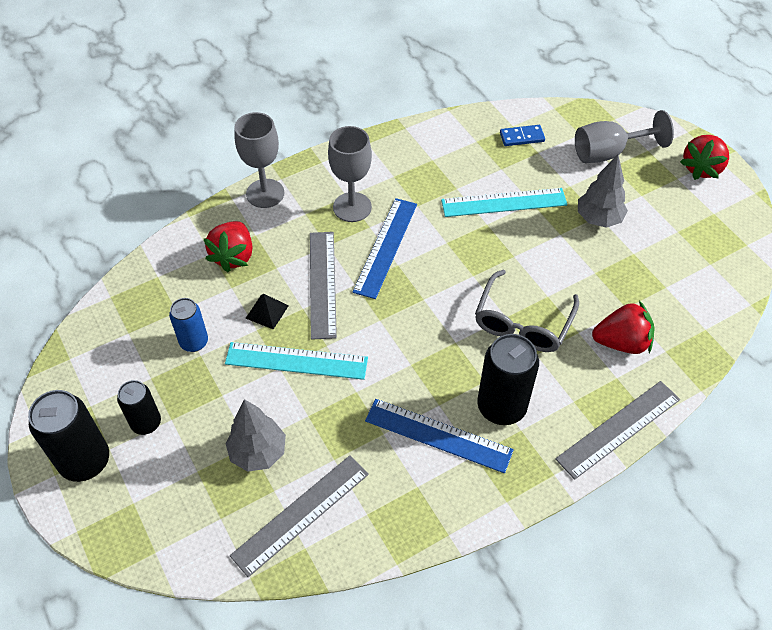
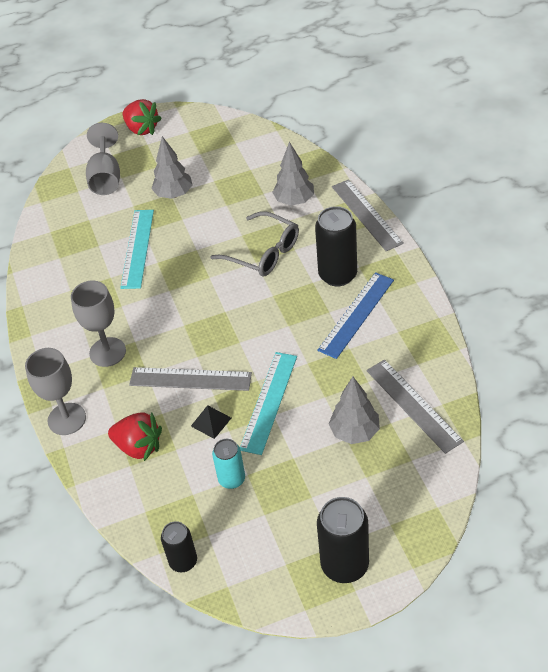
camera: 75 degrees left, 5 degrees down
(146, 423) = (312, 516): black can -> black can (183, 561)
(194, 342) = (232, 479): blue can -> turquoise can
(385, 247) = (162, 331): blue ruler -> none
(522, 137) = (67, 227): blue domino -> none
(621, 342) = (294, 201): red strawberry -> grey tree

